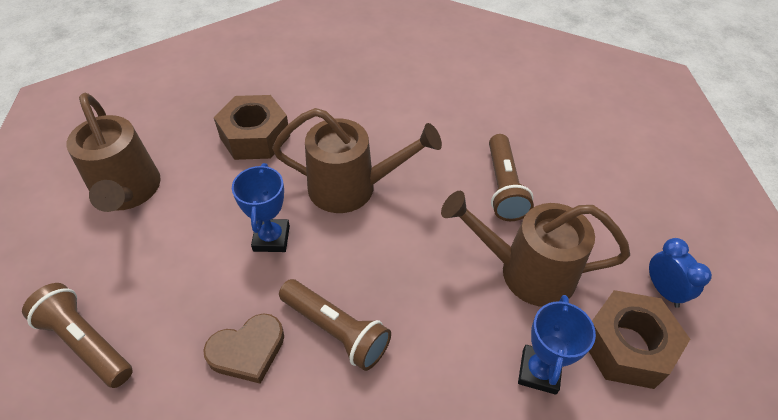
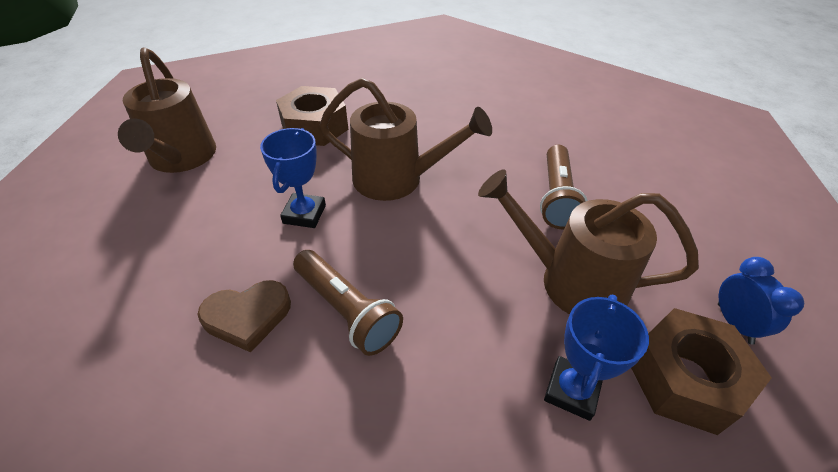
camera: 10 degrees right, 5 degrees down
(86, 343) = (90, 284): brown flashlight -> none

